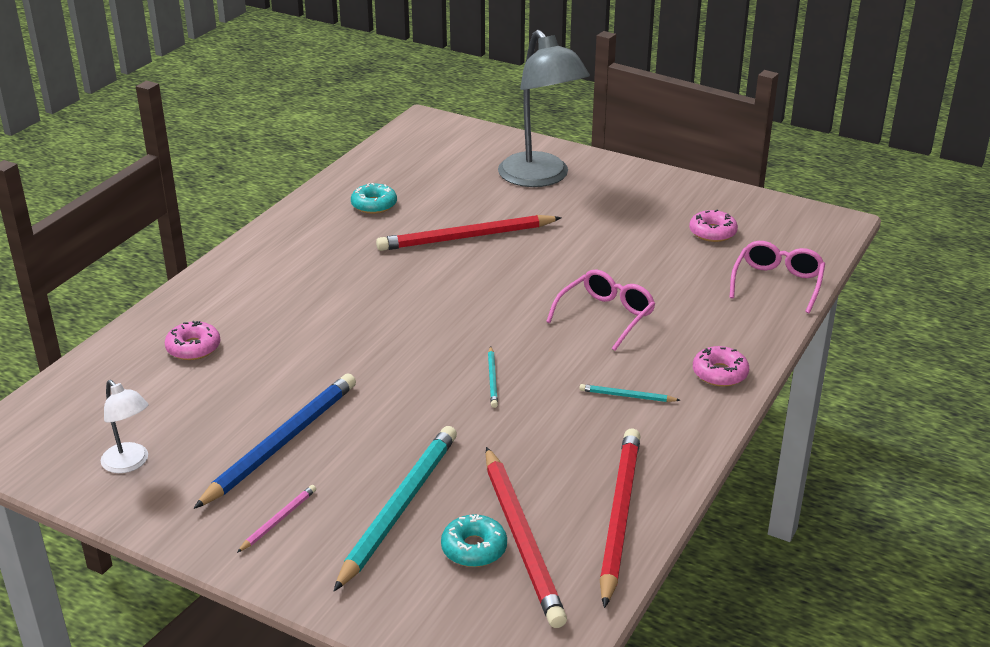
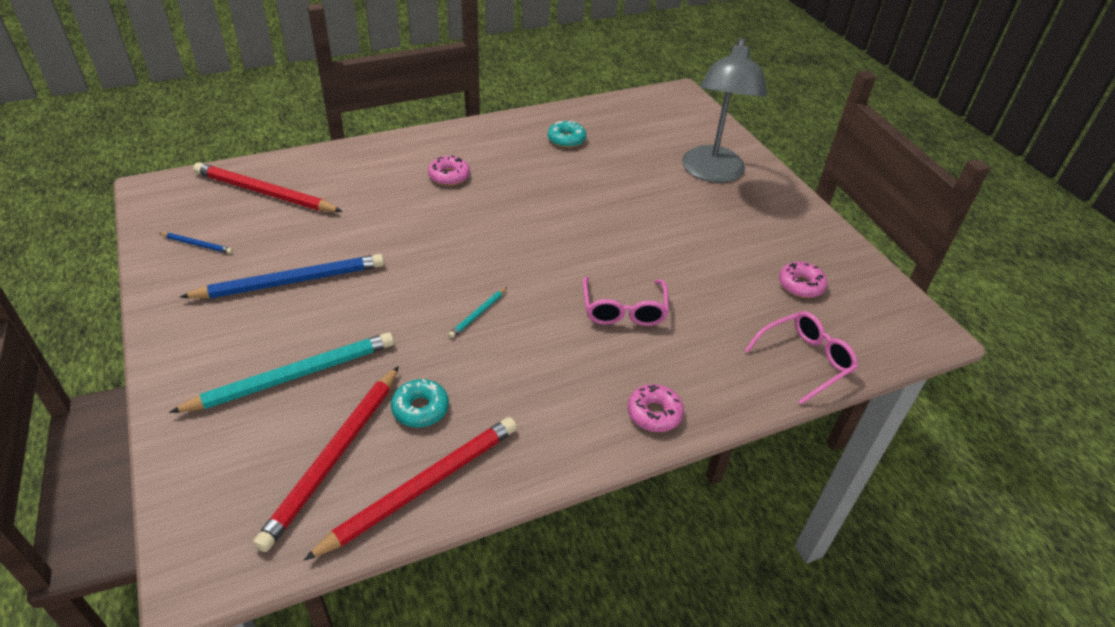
camera: 35 degrees right, 10 degrees up
(130, 463) = (197, 244): white lamp -> blue pencil
(193, 348) = (330, 185): pink donut -> pink donut (449, 176)
(278, 520) = (217, 336): pink pencil -> none
(466, 237) = (599, 194): red pencil -> red pencil (265, 193)
(474, 548) = (296, 442): turquoise donut -> turquoise donut (420, 408)
(606, 316) = (624, 310): pink glasses -> pink glasses turned 105 degrees clockwise
(627, 396) = (556, 387): turquoise pencil -> none

